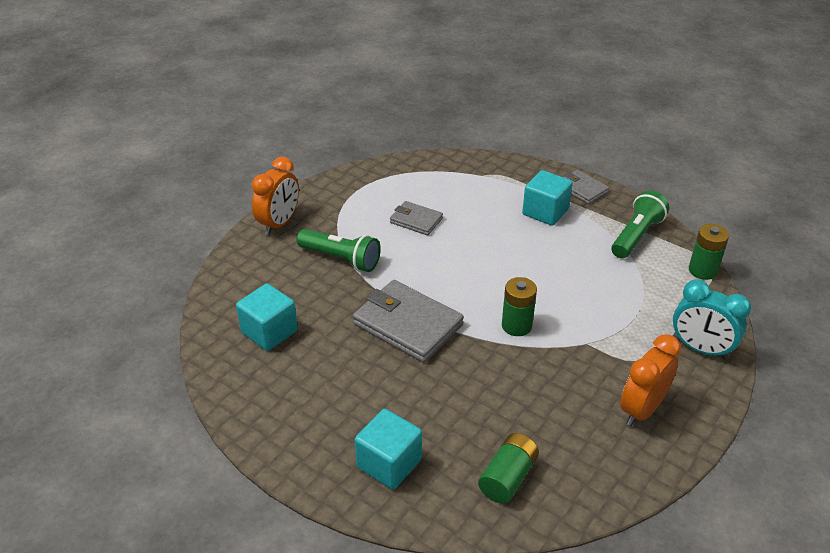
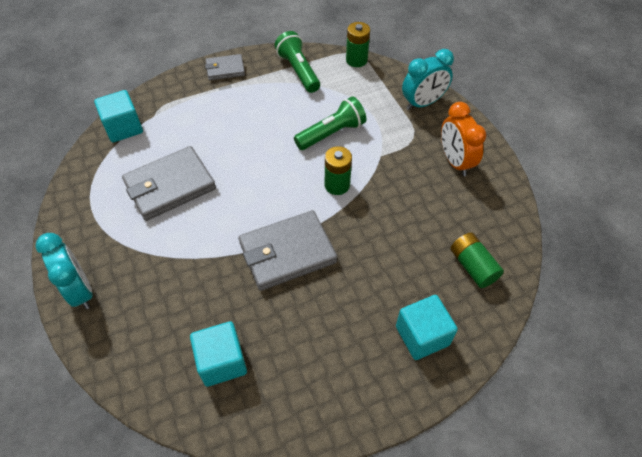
camera: 60 degrees left, 15 degrees up
(279, 223) = (80, 290): orange clock -> turquoise clock
(341, 259) = (172, 263): green flashlight -> green flashlight (331, 133)
(416, 220) = (170, 186): grey wallet -> grey wallet, size x1.79
(545, 212) = (231, 103): turquoise cube -> turquoise cube (123, 128)

